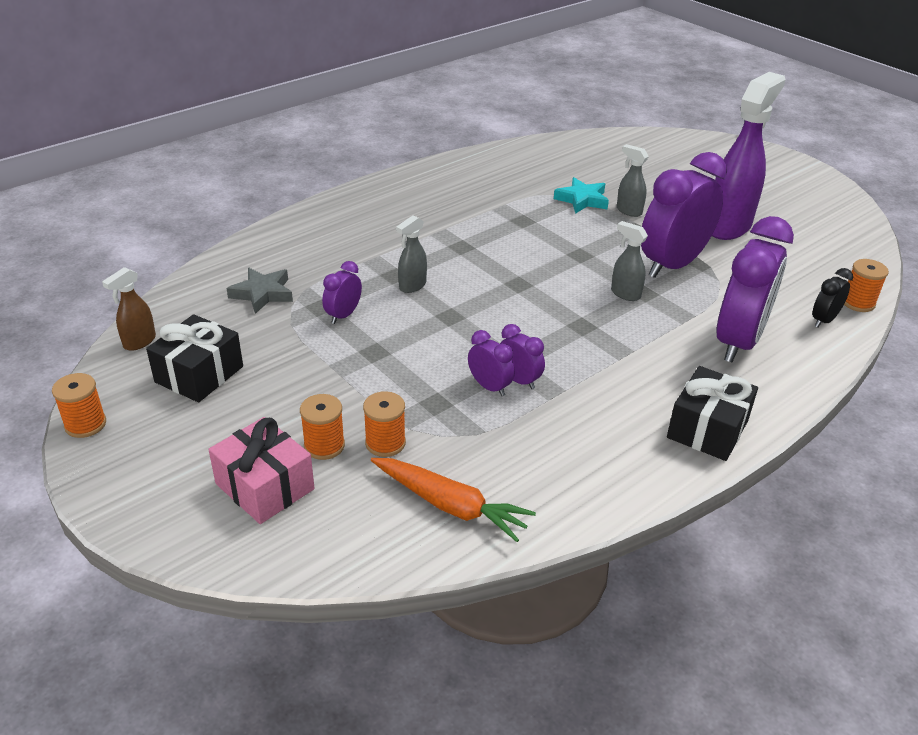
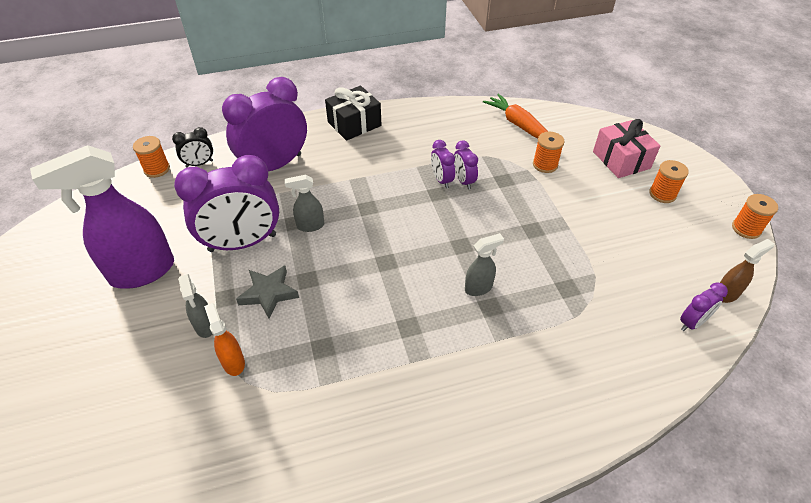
camera: 155 degrees left, 10 degrees up
(199, 374) = (670, 247): black gift -> none
(262, 293) = (619, 320): grey star -> grey star (268, 293)
(324, 446) = (583, 173): orange spool -> orange spool (662, 194)
(343, 315) = (549, 272): purple clock -> purple clock (692, 322)
(582, 200) = (233, 362): turquoise star -> orange spray bottle
(625, 294) = (310, 226): grey spray bottle -> grey spray bottle turned 105 degrees clockwise

